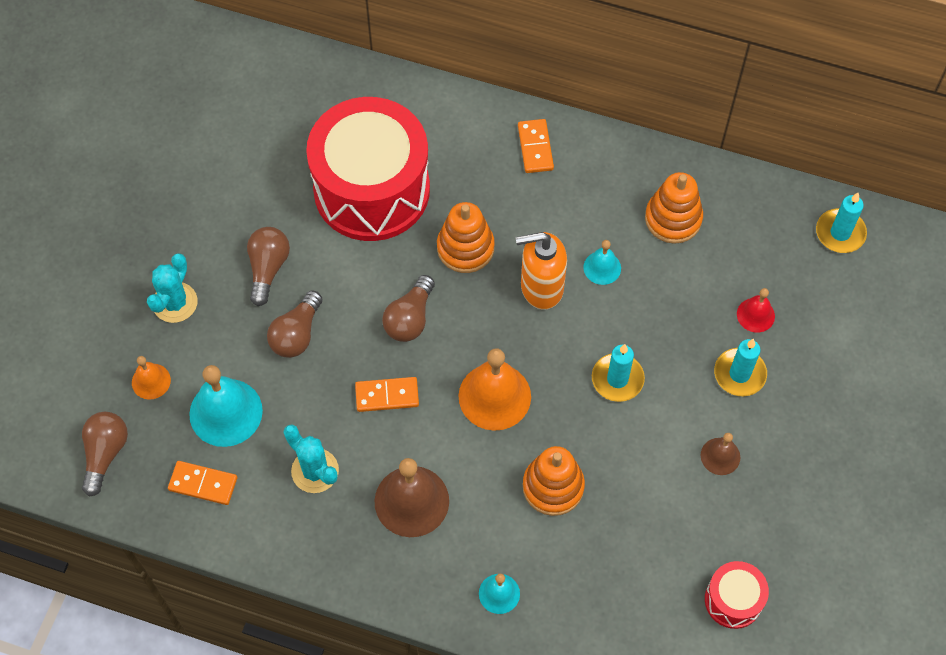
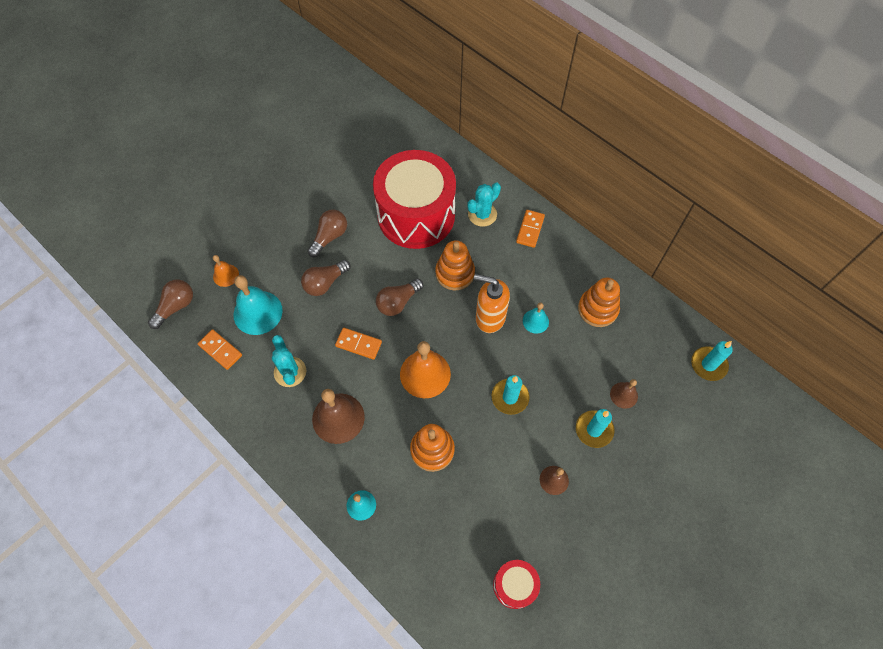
camera: 25 degrees right, 0 degrees up
(175, 302) = (265, 235): turquoise cactus -> turquoise cactus (482, 214)
(755, 315) = (624, 395): red bell -> brown bell

